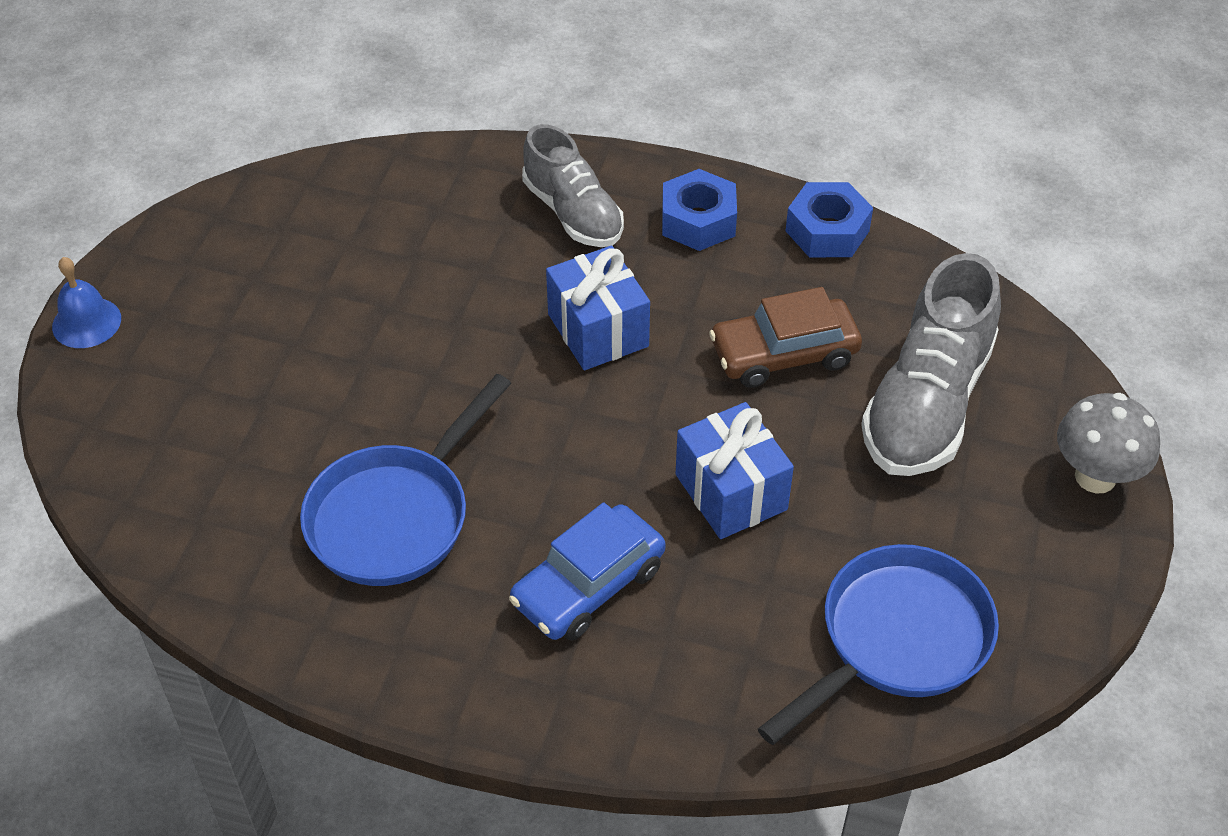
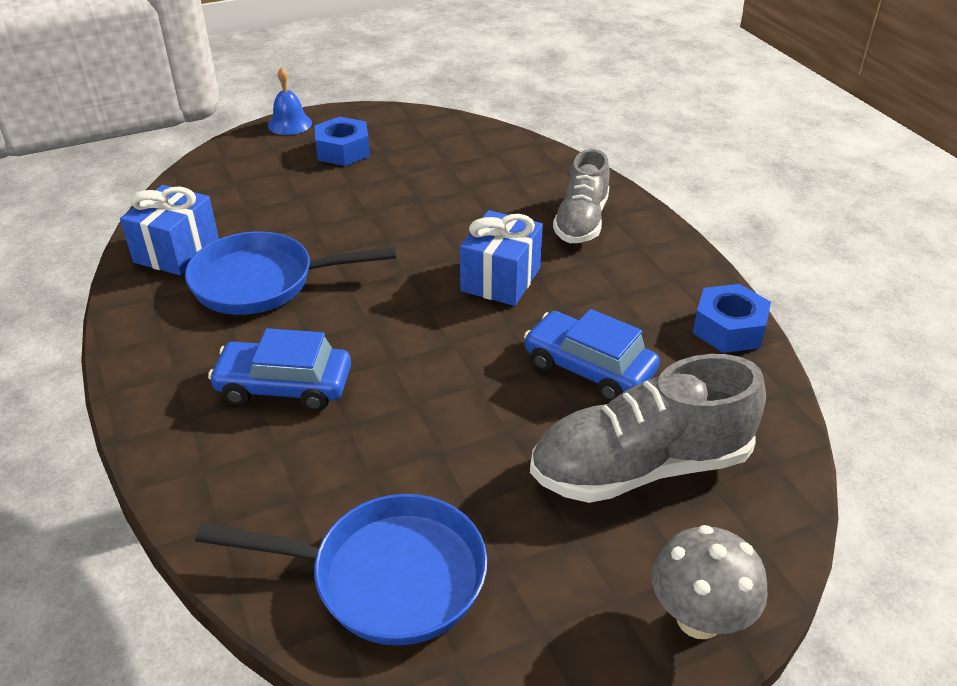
camera: 50 degrees right, 10 degrees down
(698, 221) = (650, 270): blue nut -> blue nut (343, 151)
(731, 492) = (434, 409): blue gift -> blue gift (176, 251)
(784, 354) = (589, 368): brown car -> blue car

